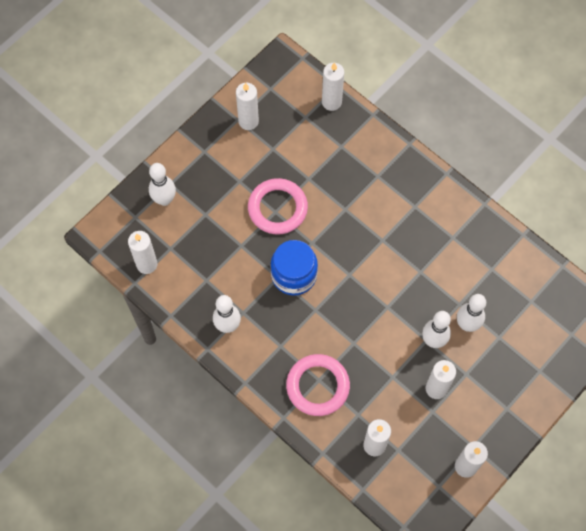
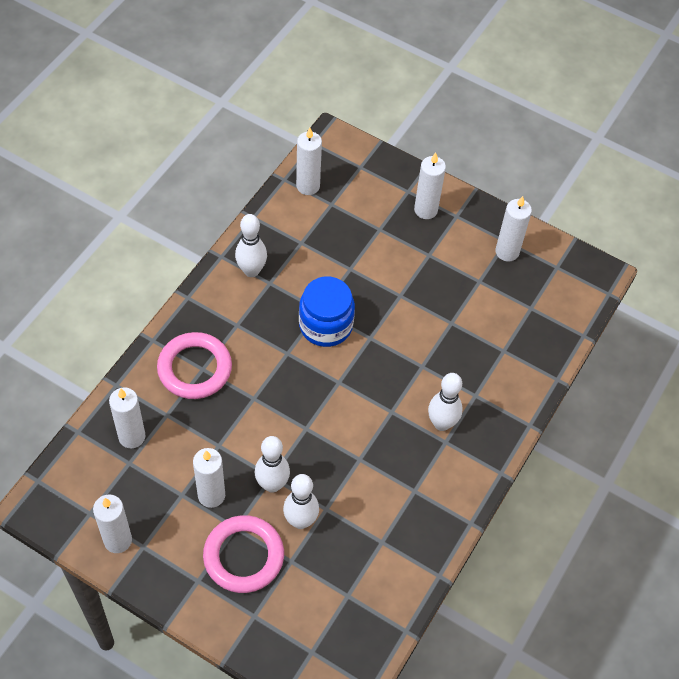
camera: 75 degrees right, 10 degrees down
(164, 199) = (387, 189): white bowling pin -> white bowling pin (441, 423)
(277, 208) = (405, 297): pink ring -> pink ring (243, 556)
(331, 102) = (559, 332): white candle -> white candle (425, 210)

